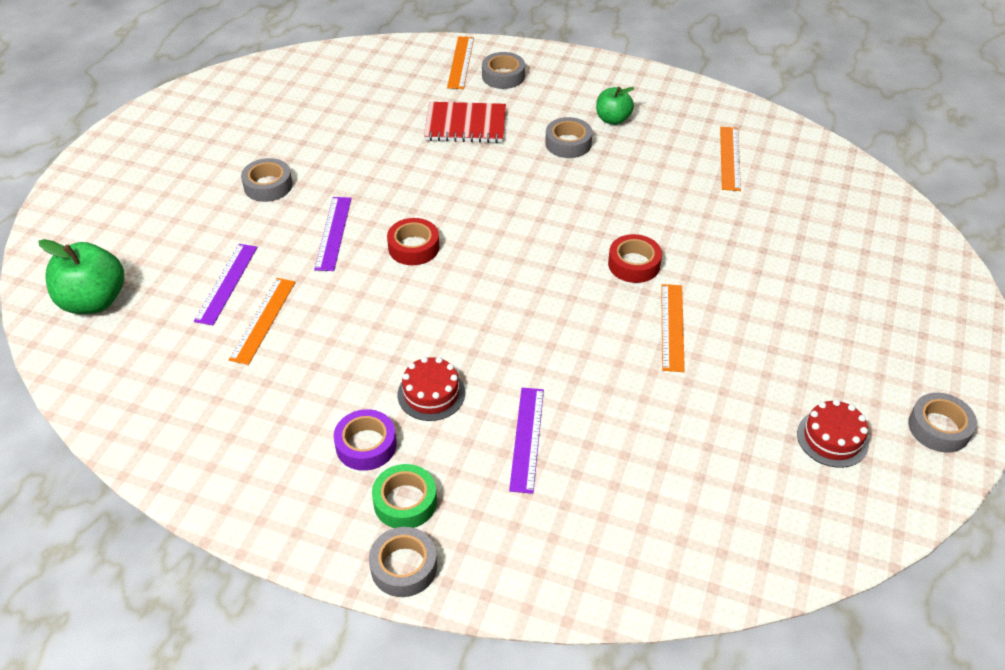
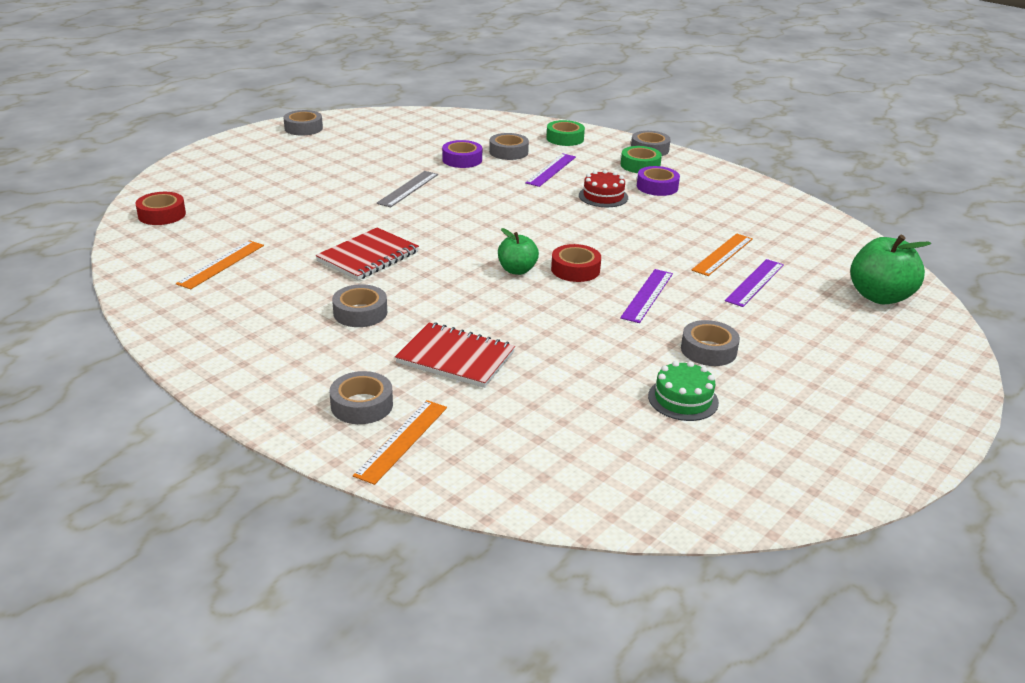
camera: 160 degrees left, 15 degrees down
(283, 136) = (683, 399): none -> green cake
(552, 552) = (565, 138): none -> green tape
(612, 469) = (508, 152): none -> grey tape
(613, 119) = (287, 323): green apple -> green apple (517, 270)
(617, 205) = (368, 256): none -> red notebook
(634, 264) = (398, 221): red tape -> red tape (162, 214)
(659, 421) = (462, 160): none -> purple tape
(672, 327) = (408, 189): orange ruler -> grey ruler
(832, 438) = (368, 137): red cake -> none

